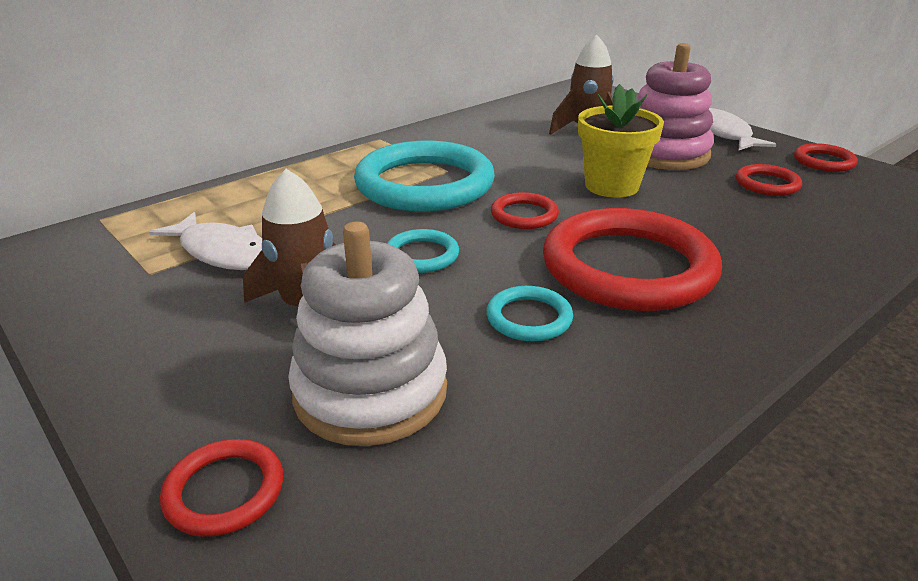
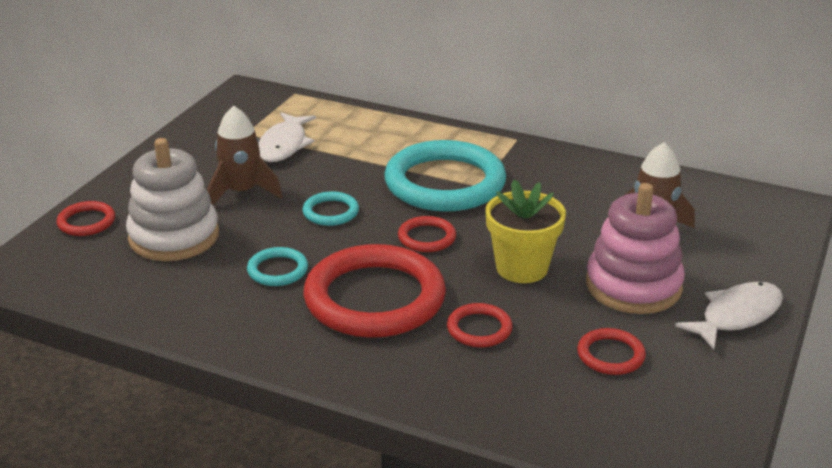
camera: 65 degrees right, 0 degrees up
(824, 161) = (718, 391): red ring -> red ring (479, 329)

